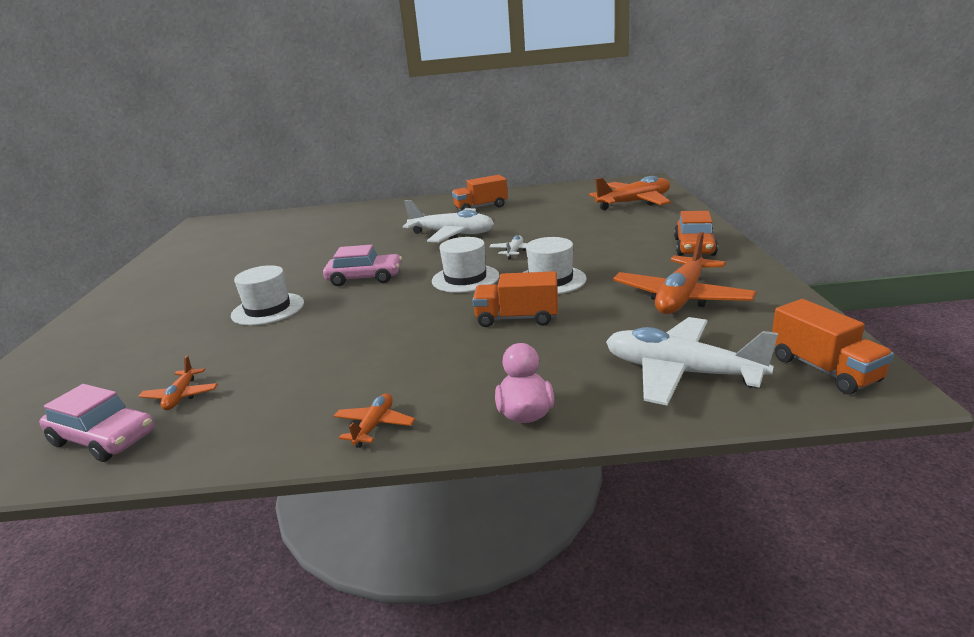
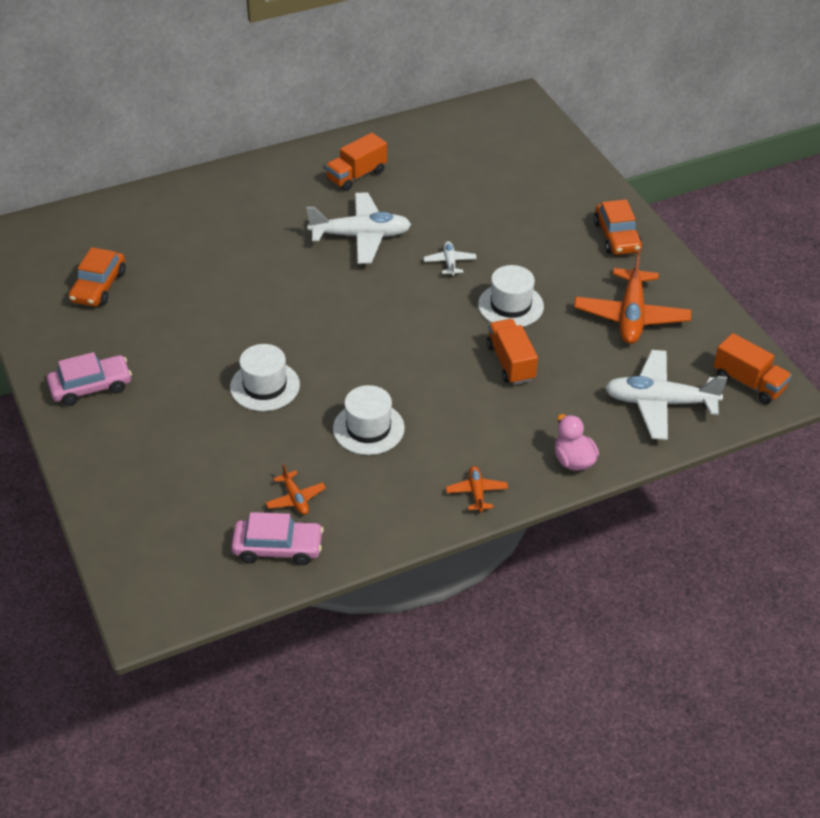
camera: 25 degrees left, 20 degrees up
(229, 246) = (99, 286): none -> orange car
(365, 278) = (324, 325): pink car -> pink car (91, 387)
(465, 279) = (428, 313): white hat -> white hat (368, 428)
(517, 318) = (510, 363): orange truck -> orange truck turned 90 degrees clockwise
(634, 203) = (527, 154): orange plane -> none

